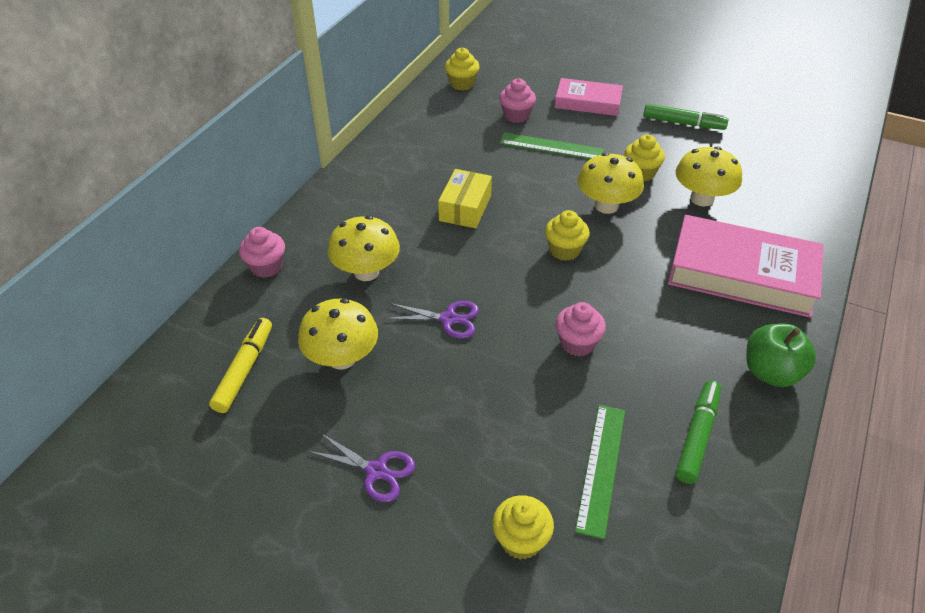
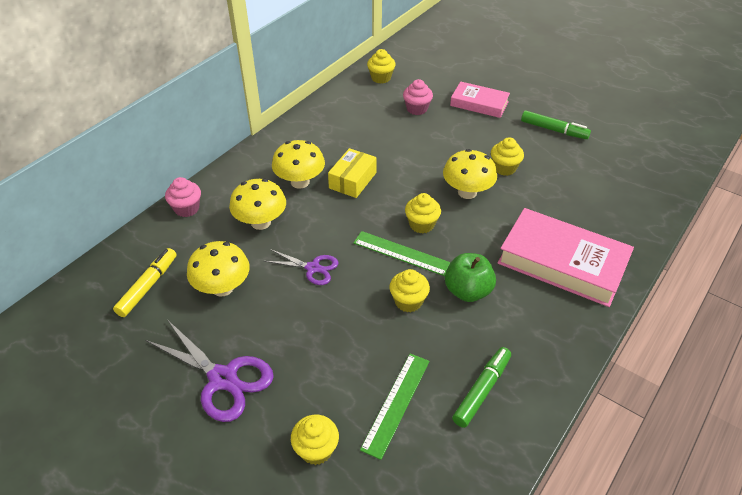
camera: 10 degrees right, 0 degrees up
(376, 471) = (223, 378): purple scissors -> purple scissors, size x1.69
(551, 147) = (437, 138): green ruler -> green ruler (402, 253)
(577, 343) = (408, 301): pink cupcake -> yellow cupcake
(702, 199) = (549, 196): yellow mushroom -> yellow mushroom (300, 182)
(771, 372) = (560, 348): green apple -> green apple (467, 291)

